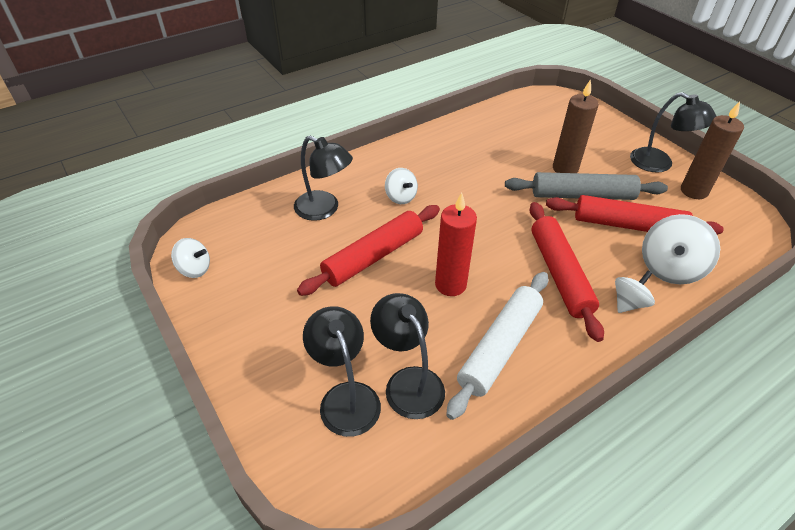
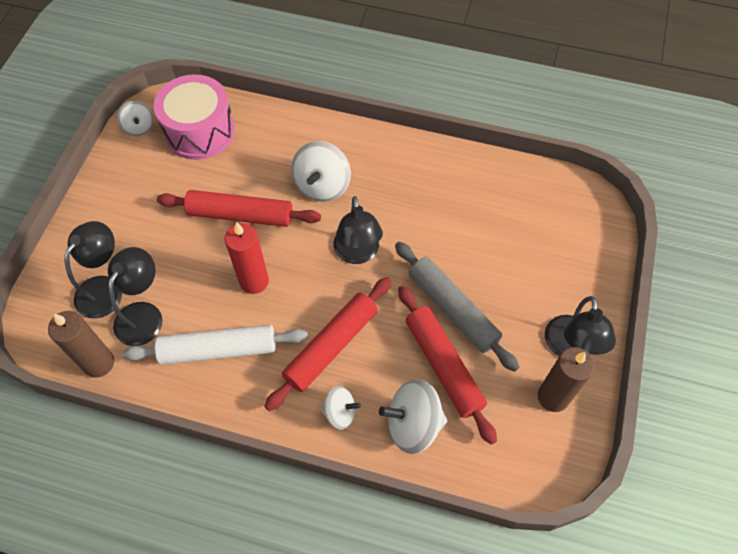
camera: 50 degrees right, 15 degrees up
(255, 234) = (200, 131): none -> pink drum
(324, 209) = (262, 150): black lamp -> black lamp (357, 253)
(400, 197) = (322, 185): white spinning top -> white spinning top, size x1.68
(565, 168) = (480, 275): brown candle -> brown candle (99, 363)

